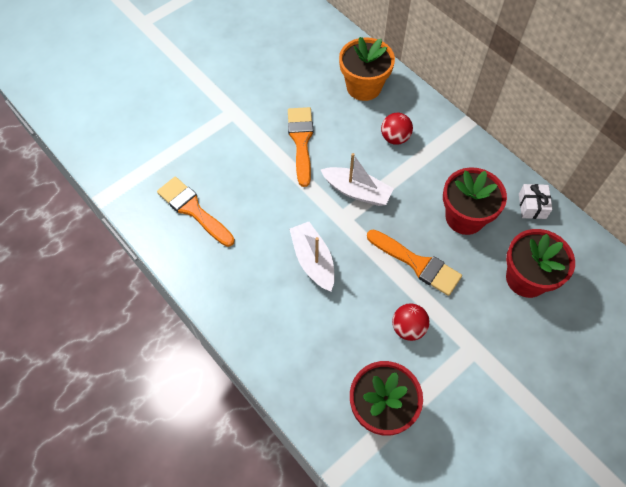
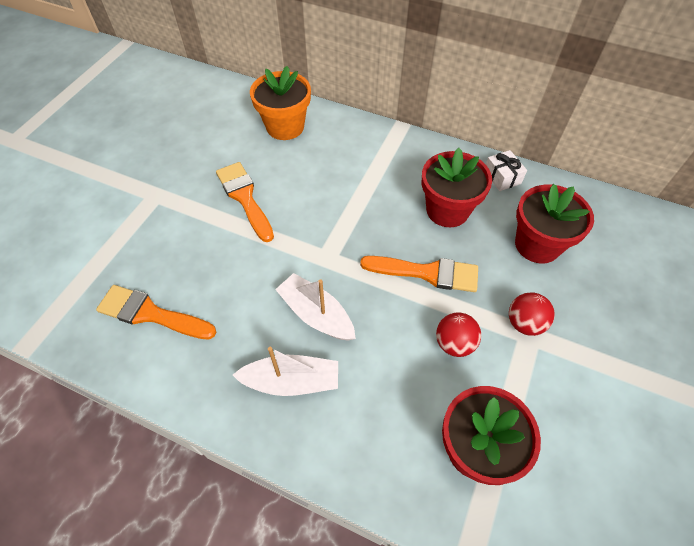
camera: 25 degrees left, 5 degrees down
(356, 191) = (327, 225): white boat -> white boat (291, 381)
(395, 138) = (340, 162): red ball -> red ball (524, 323)

